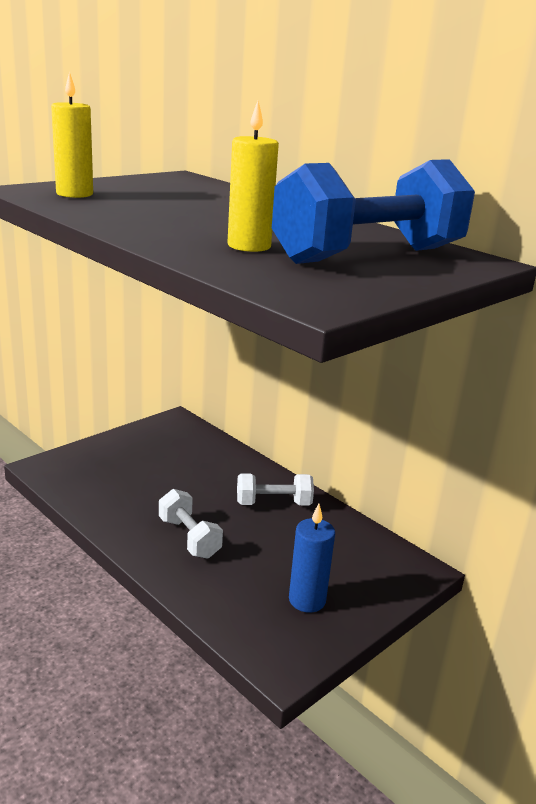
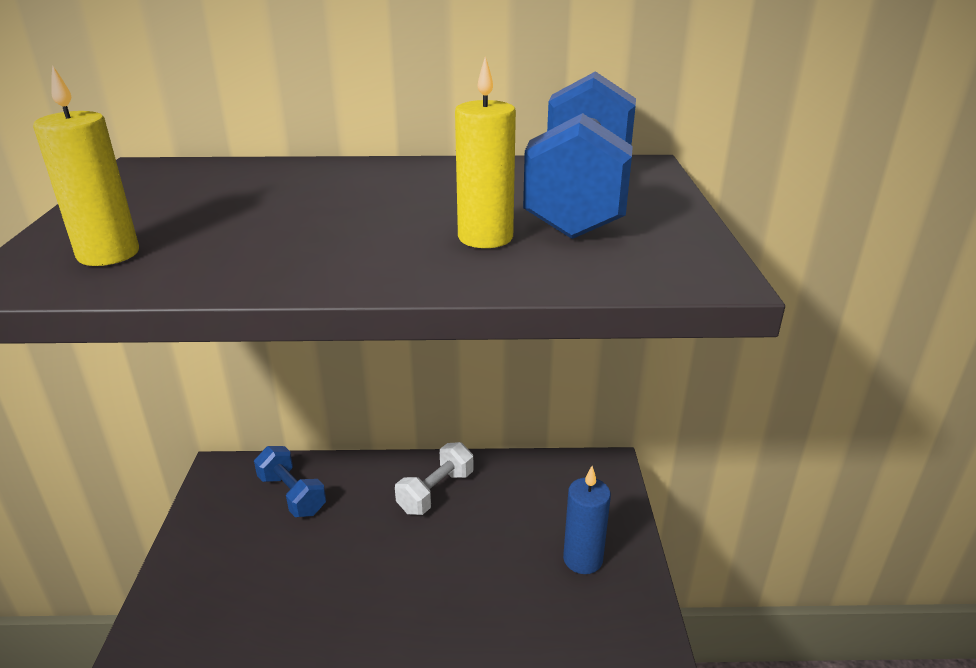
camera: 45 degrees left, 5 degrees up
(189, 538) = (419, 585): white dumbbell -> none
(193, 453) = (292, 495): none -> blue dumbbell

